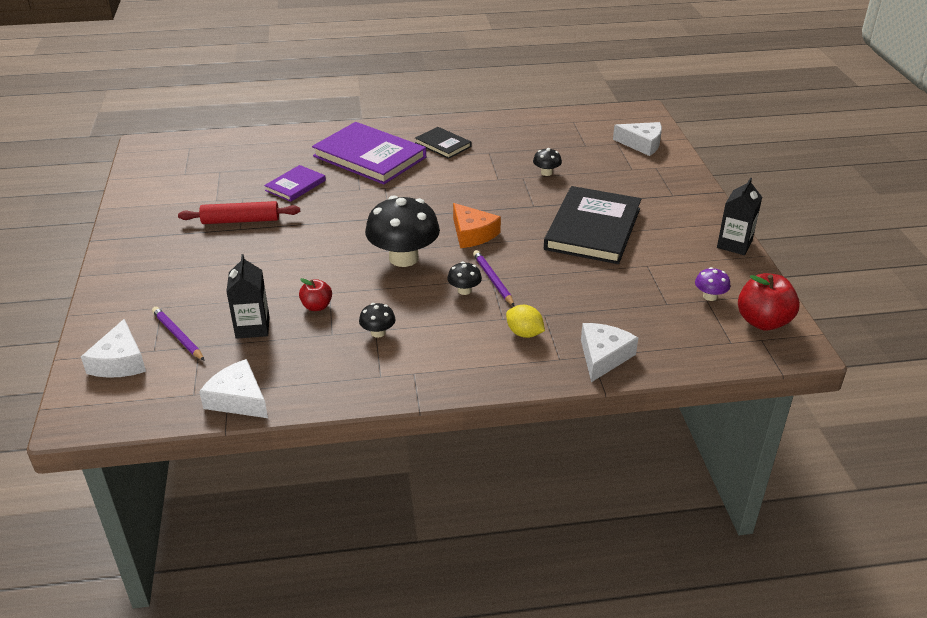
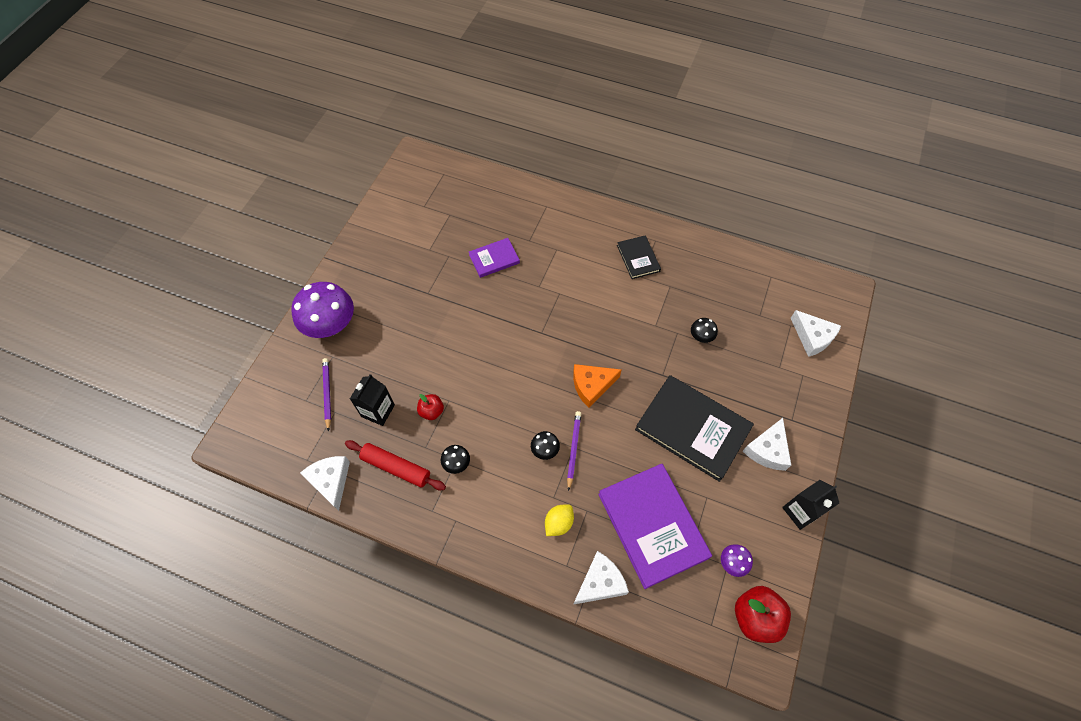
camera: 30 degrees right, 25 degrees up
(120, 361) = (280, 401): white cheese -> white cheese (767, 450)
(140, 285) = (330, 325): none -> purple mushroom
(240, 221) = (433, 284): red rolling pin -> red rolling pin (396, 468)
(369, 157) = (570, 248): purple book -> purple book (652, 525)
(403, 258) = (523, 388): black mushroom -> none
(472, 234) = (592, 385): orange cheese -> orange cheese turned 75 degrees clockwise
(524, 333) = (558, 523): yellow lemon -> yellow lemon turned 60 degrees clockwise
(593, 229) = (692, 429): black book -> black book turned 75 degrees clockwise

